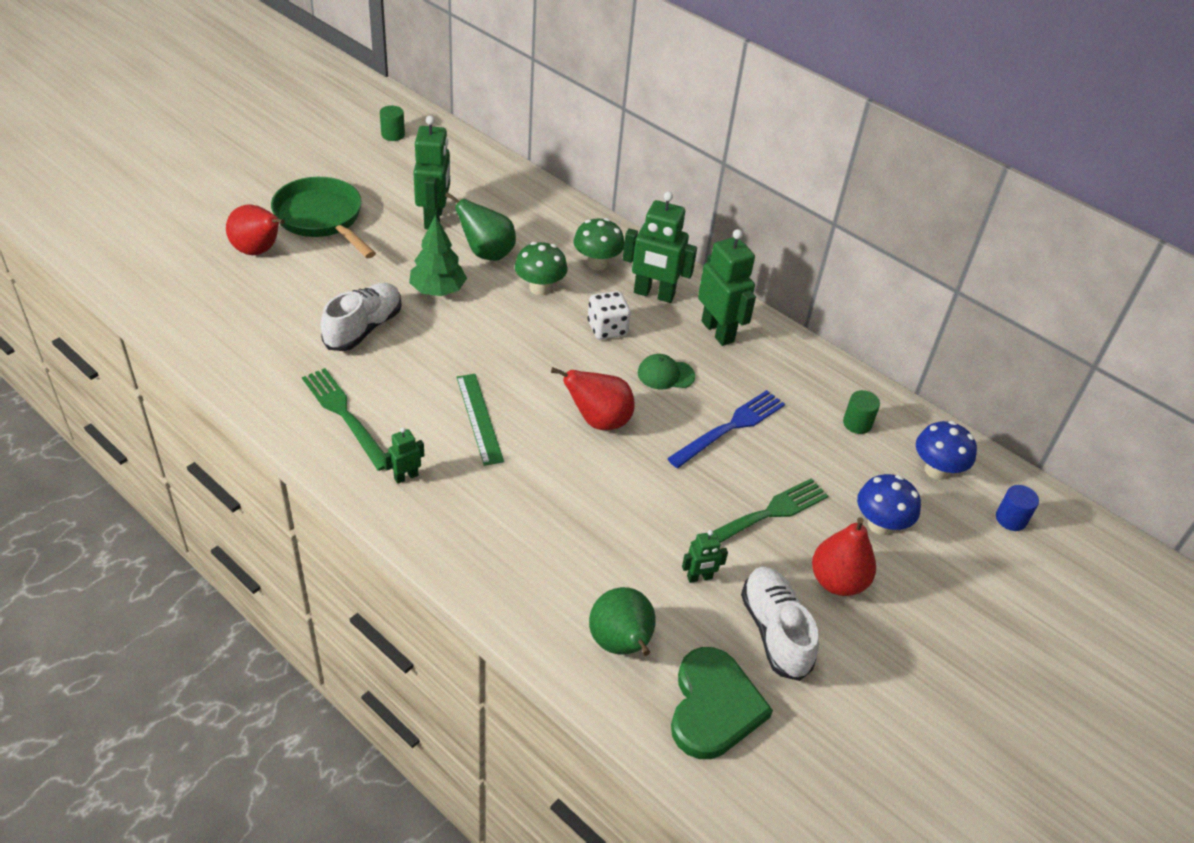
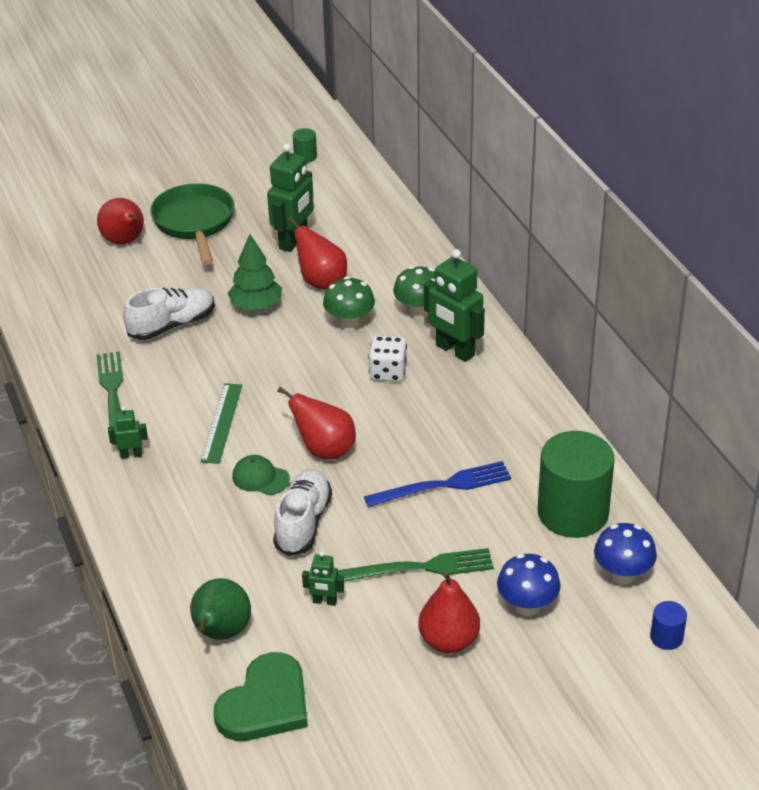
camera: 30 degrees right, 5 degrees down
(486, 253) = (321, 281): green pear -> red pear
(665, 374) = (415, 425): green cap -> green cap (260, 478)
(718, 331) = (494, 398): green robot -> none
(775, 631) = (361, 663): white shoe -> white shoe (303, 523)
(857, 423) = (573, 513): green cylinder -> green cylinder, size x2.34

